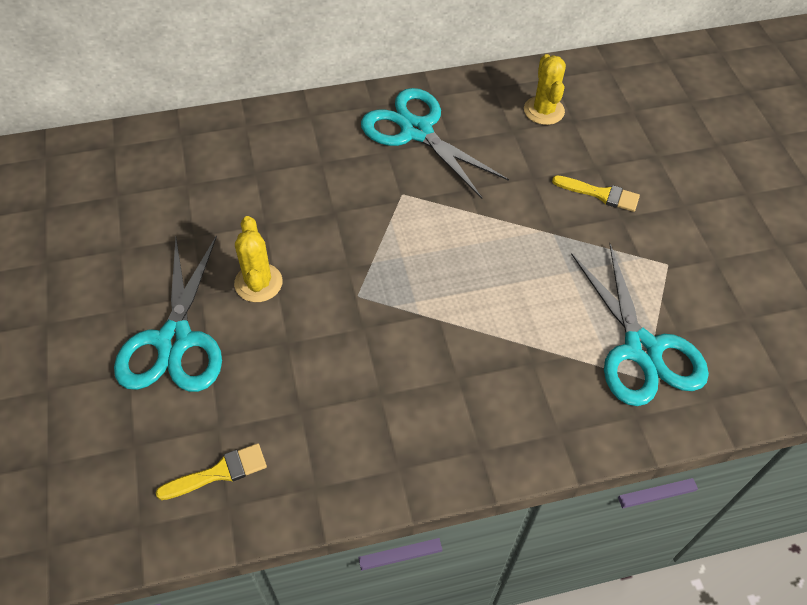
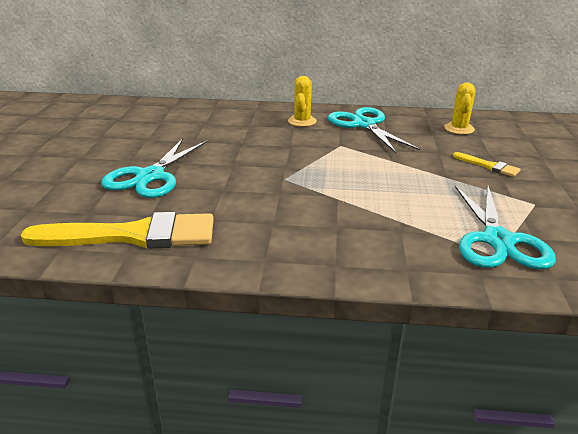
camera: 20 degrees right, 25 degrees down
(219, 472) = (133, 235): yellow brush -> yellow brush, size x2.21
(258, 283) = (221, 164): yellow cactus -> yellow cactus (302, 121)

